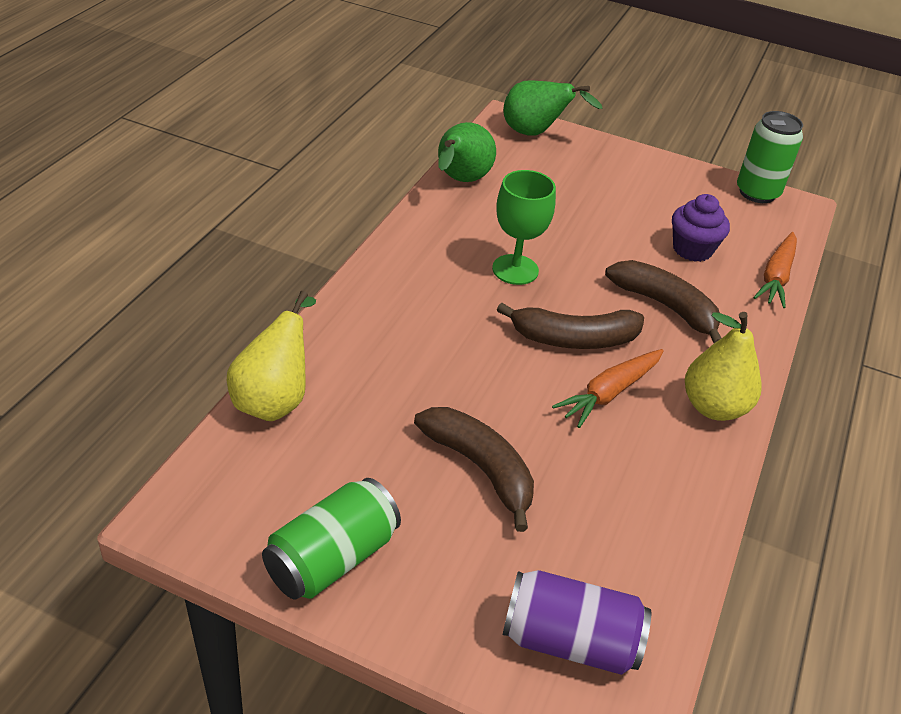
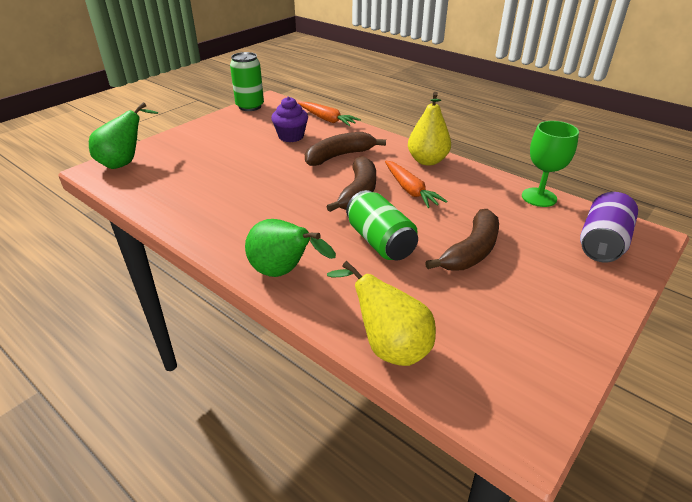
camera: 70 degrees left, 5 degrees down
(332, 558) = (557, 333): green can -> green can (380, 242)
(460, 181) = (158, 205): green pear -> green pear (283, 273)
(480, 468) = (471, 251): brown banana -> brown banana turned 150 degrees clockwise
(515, 270) = (279, 201): green goblet -> green goblet (539, 197)

